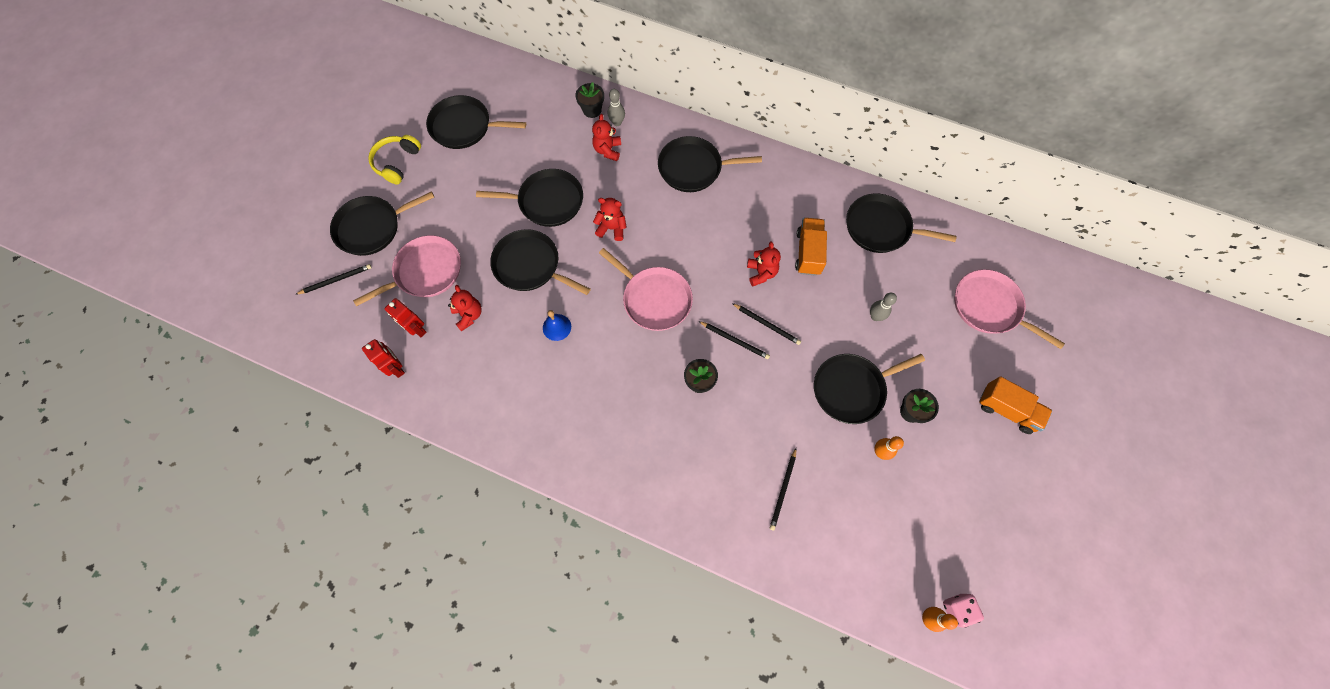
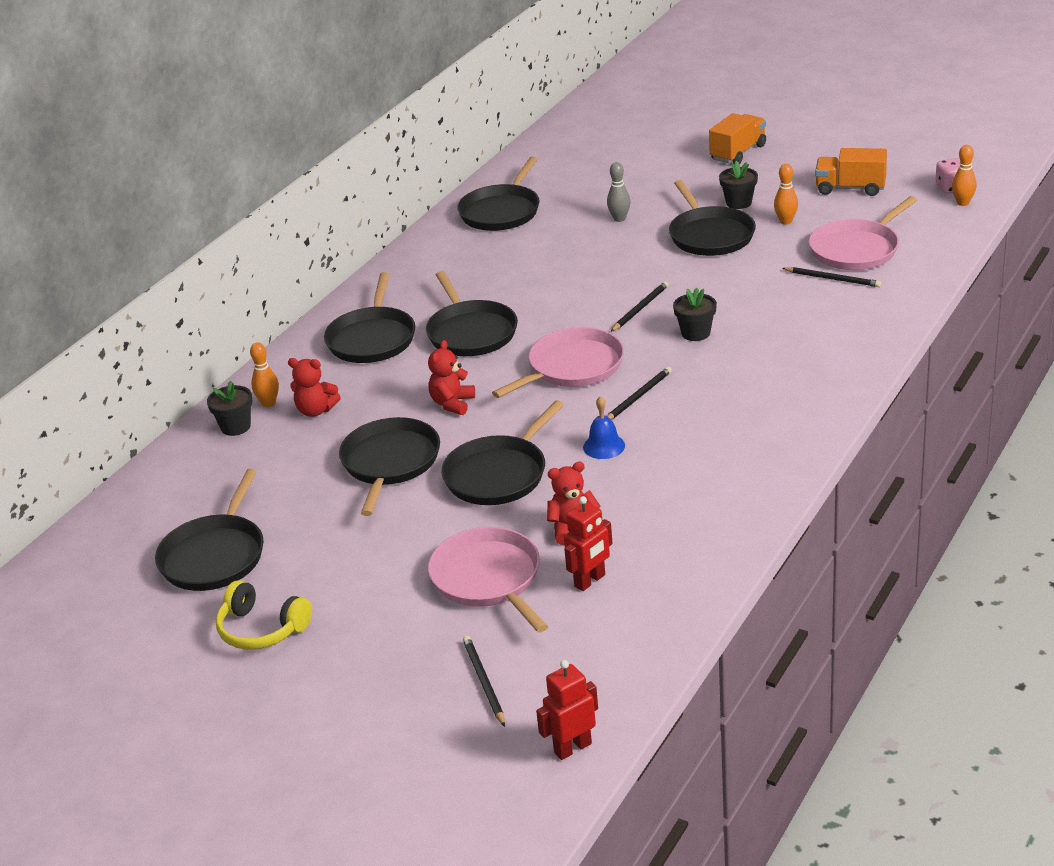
camera: 80 degrees left, 35 degrees down
(372, 227) = (388, 648): black pan -> black pan (471, 332)
(396, 367) = (654, 597): red robot -> red robot (572, 748)
(617, 122) = (269, 403): grey bowling pin -> orange bowling pin
(761, 273) = (548, 289): red teddy bear -> none
(767, 324) = (621, 286): black pencil -> black pencil (638, 396)
(808, 253) = (525, 258): orange truck -> orange truck (850, 188)
(989, 307) = (617, 155): pink pan -> pink pan (857, 249)

